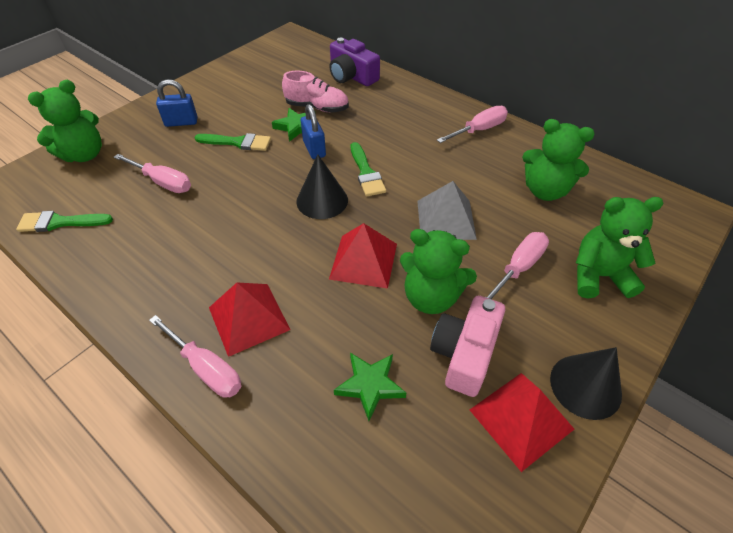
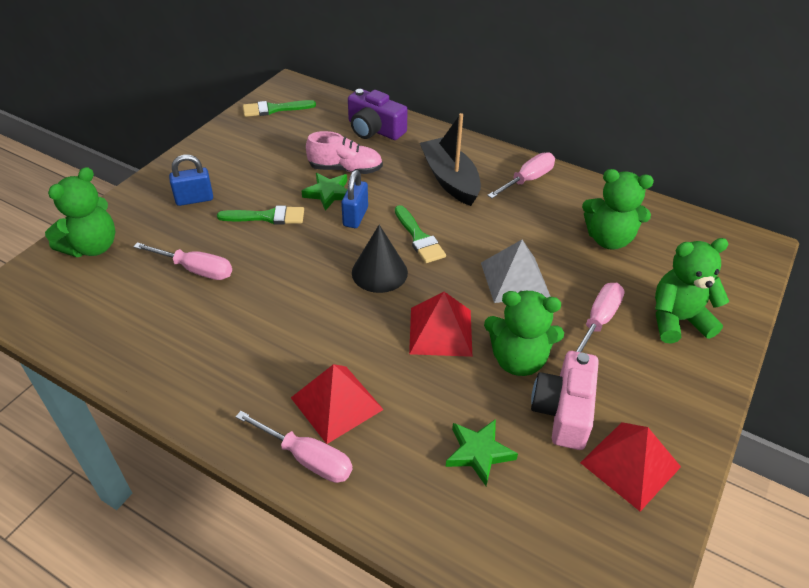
camera: 10 degrees left, 5 degrees down
(60, 222) = (92, 326): green brush -> green brush (274, 109)
(314, 149) = (355, 217): blue padlock -> blue padlock turned 45 degrees clockwise
(407, 124) = (450, 180): none -> black boat
(585, 386) = (684, 426): black cone -> none

